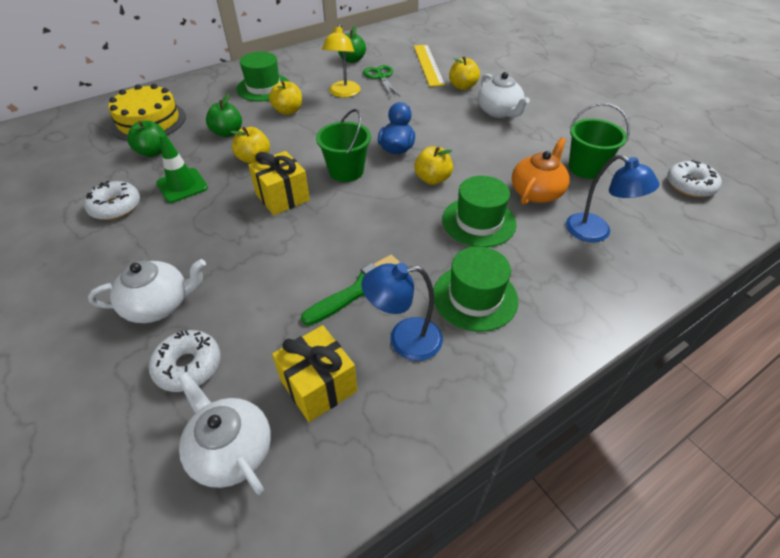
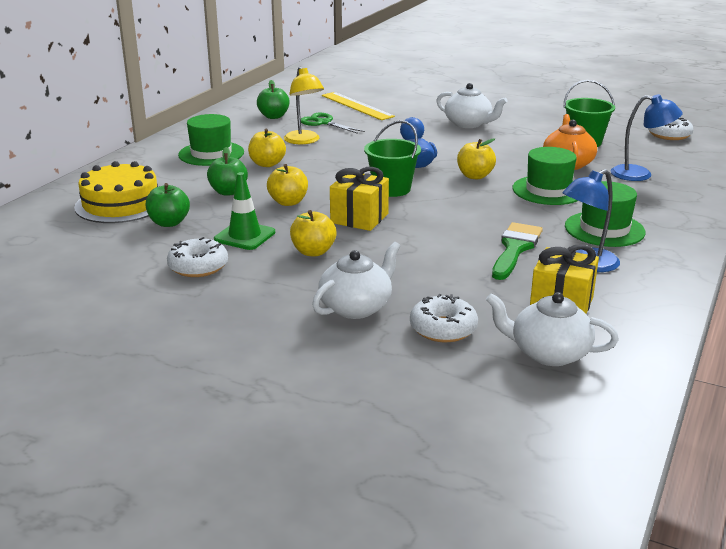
camera: 30 degrees left, 20 degrees down
(462, 86) = (412, 114): yellow apple -> yellow apple (313, 252)

